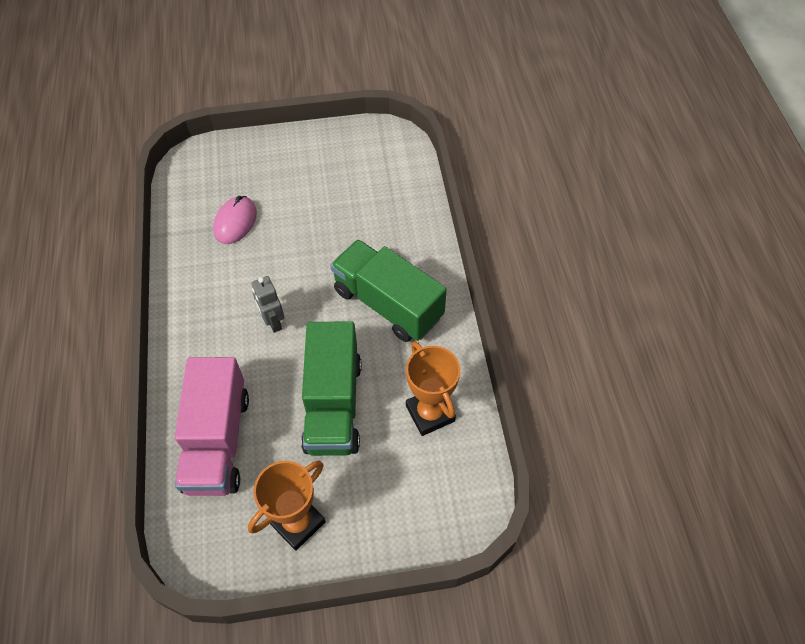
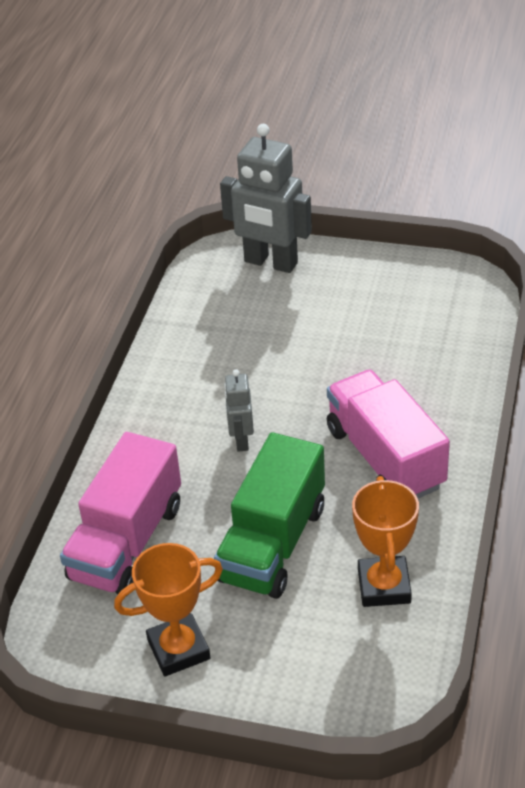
camera: 25 degrees right, 15 degrees down
(233, 159) = (270, 263): none -> grey robot
(235, 222) = (244, 328): pink mouse -> none
(388, 304) = (385, 458): green truck -> pink truck

